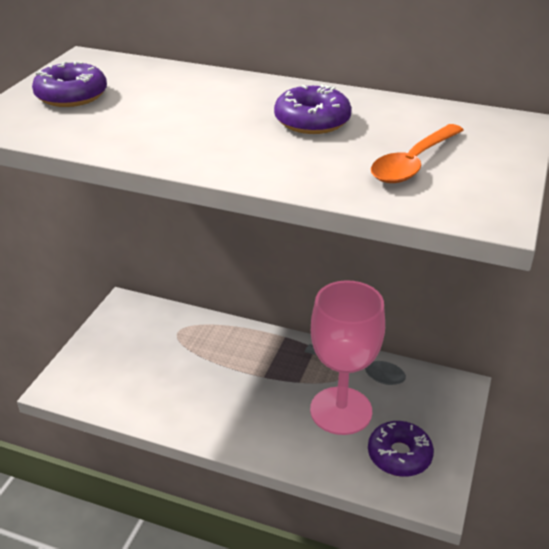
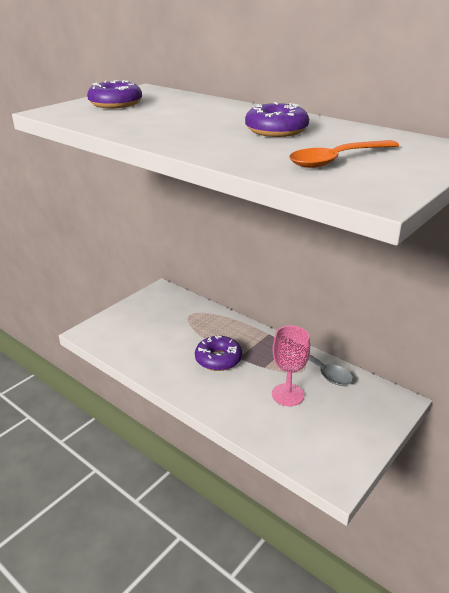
camera: 20 degrees right, 5 degrees down
(341, 410) = (288, 395): pink goblet -> pink goblet, size x0.62
(399, 455) = (321, 439): purple donut -> purple donut (218, 359)

